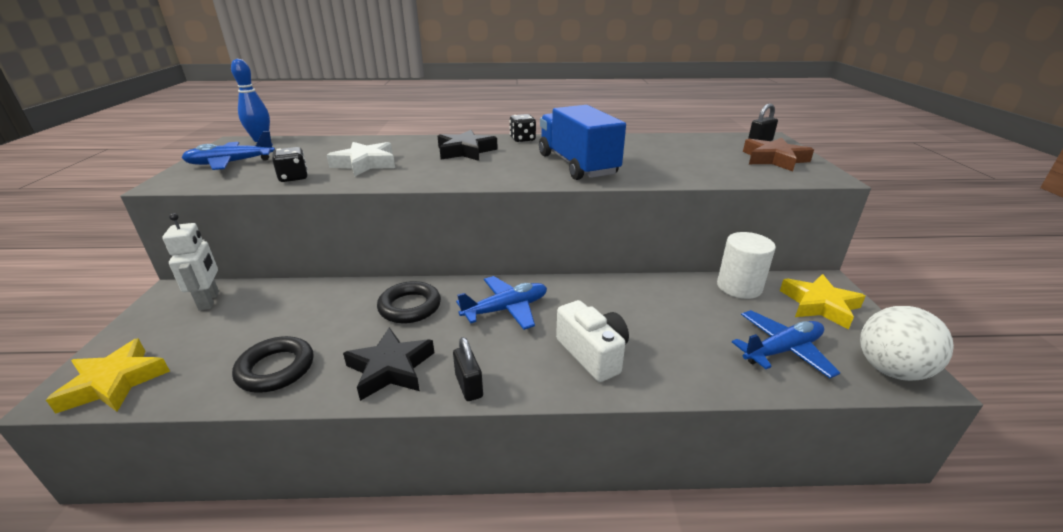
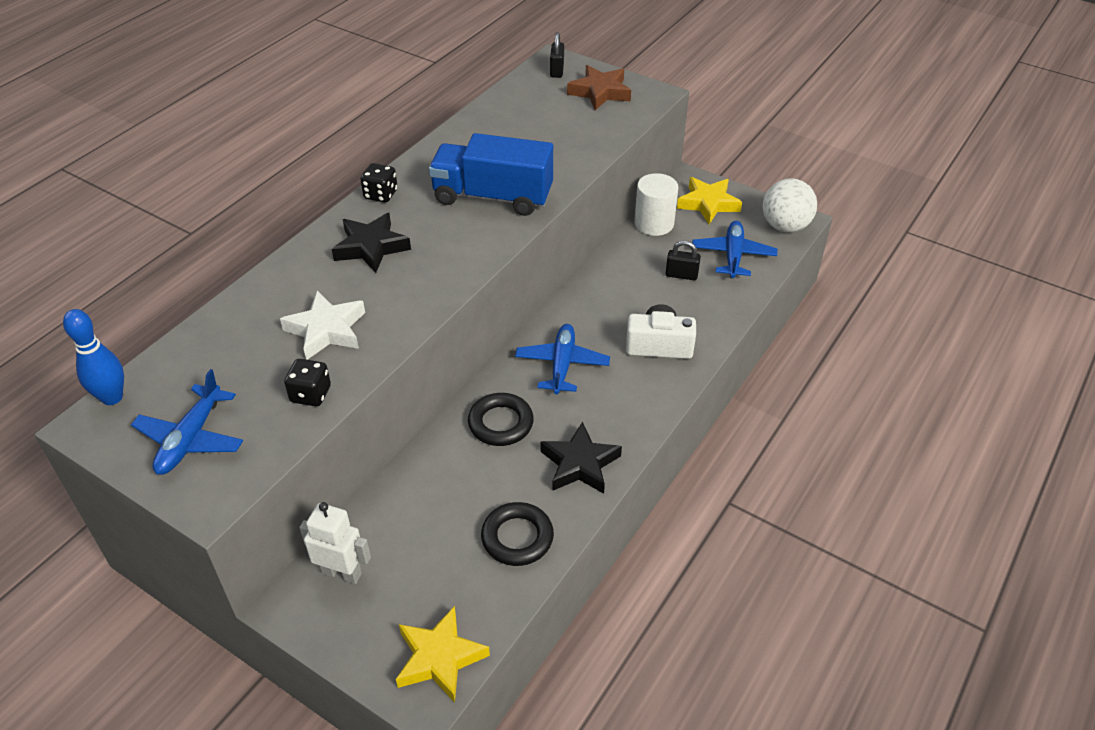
camera: 55 degrees left, 15 degrees up
(469, 386) = (638, 426): black padlock -> black padlock (681, 275)

